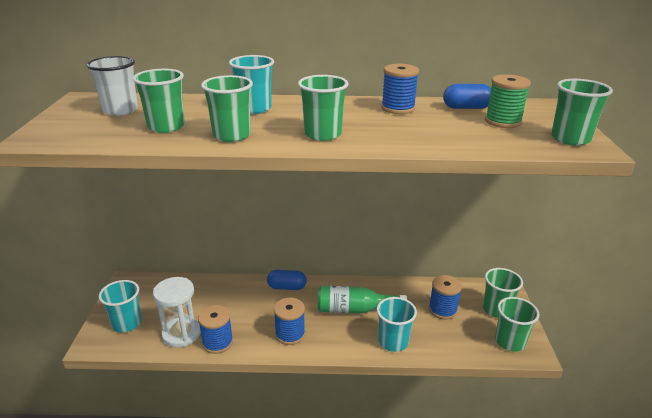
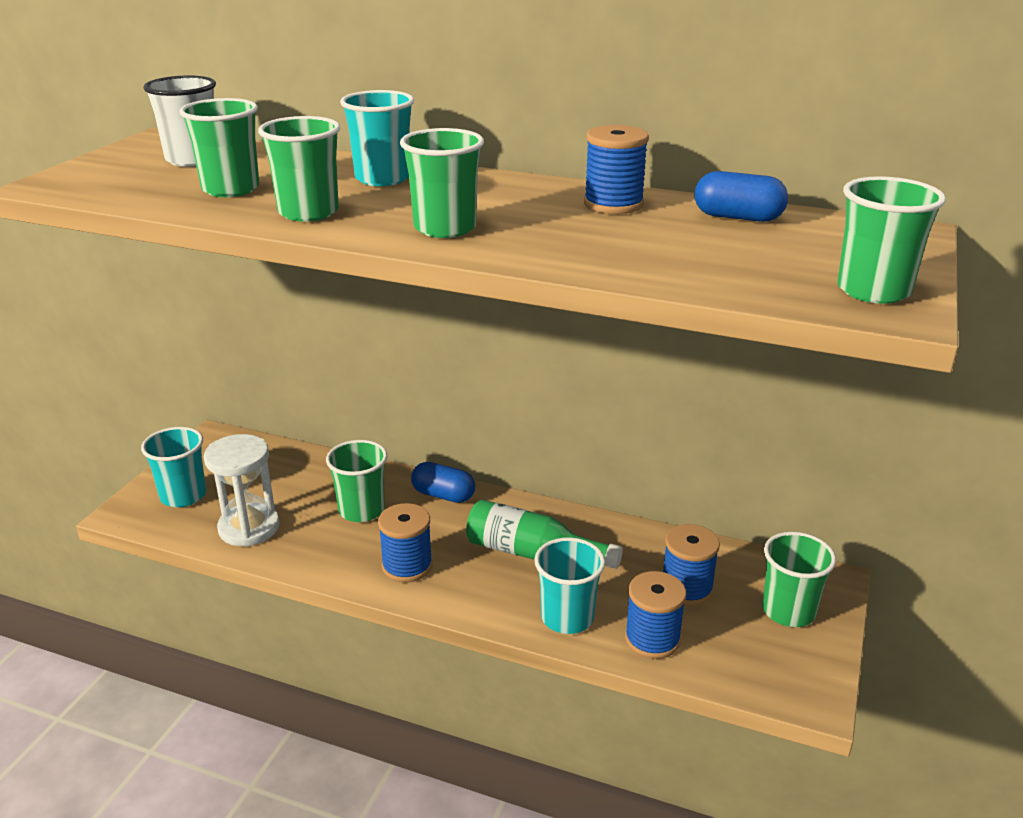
camera: 20 degrees right, 0 degrees up
(217, 342) = (293, 552): blue spool -> blue spool (652, 639)
(503, 121) = (778, 247): green spool -> none
(510, 341) = (779, 669): green cup -> green cup (361, 510)

